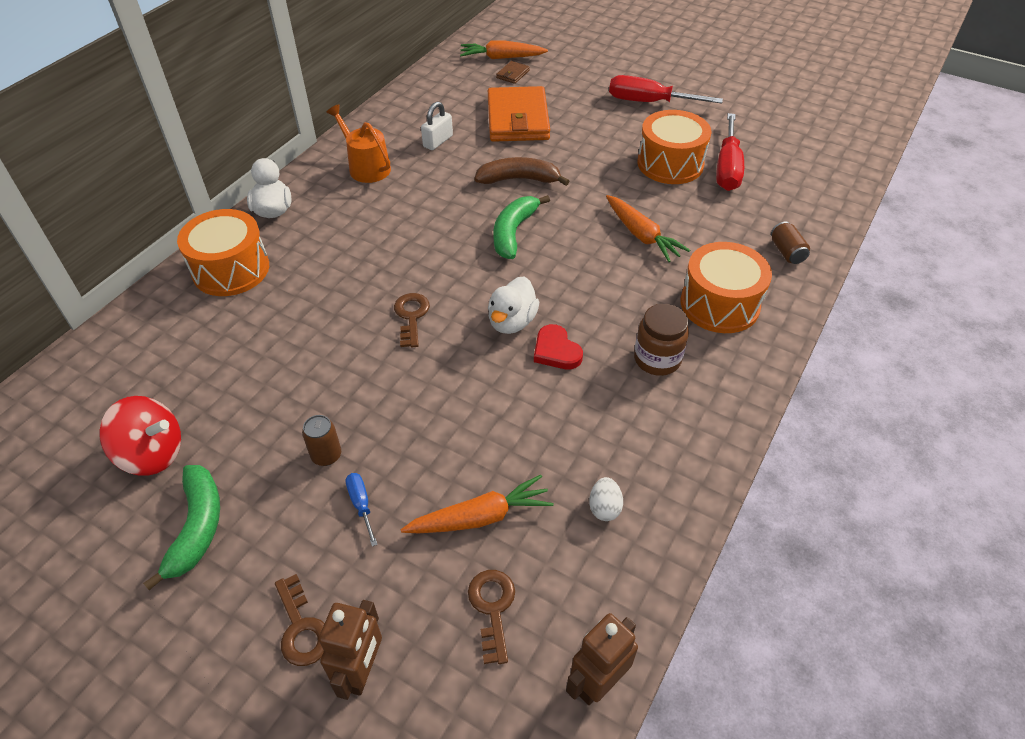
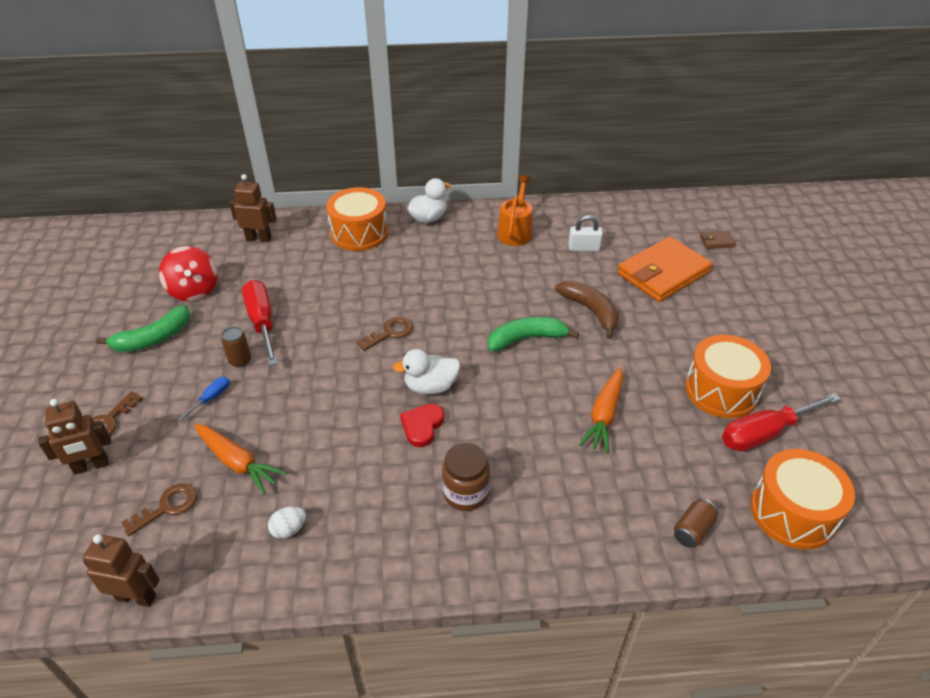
camera: 55 degrees right, 5 degrees down
(131, 355) = (259, 238): none -> brown robot
(501, 58) = (729, 225): orange carrot -> none
(649, 102) = (791, 337): red screwdriver -> red screwdriver (262, 322)
(719, 304) = (570, 508): orange drum -> orange drum (792, 512)

